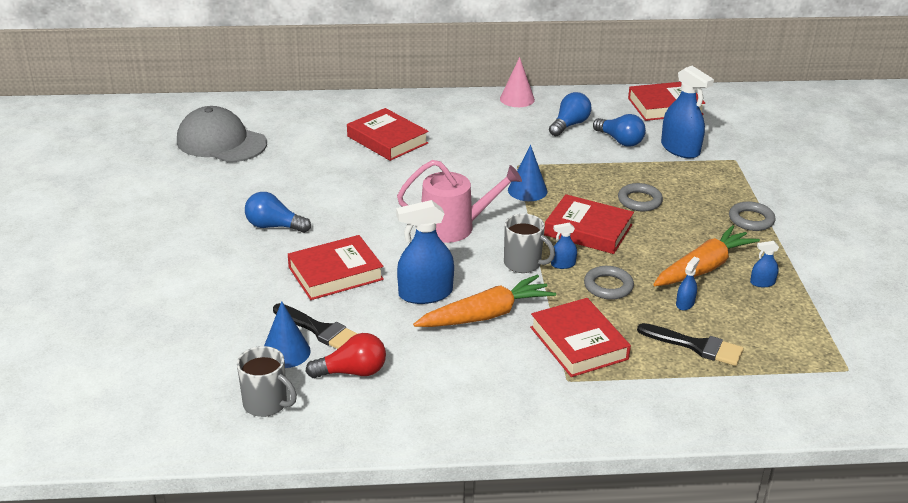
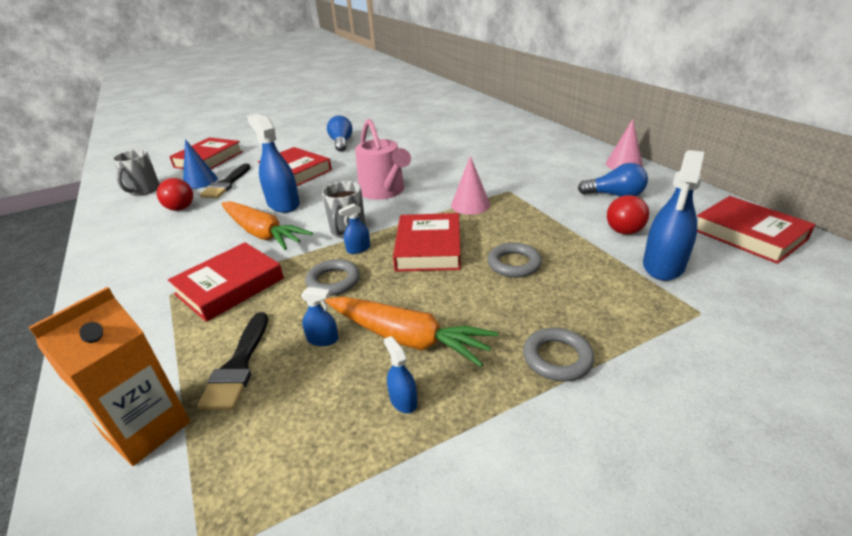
camera: 70 degrees right, 0 degrees up
(221, 142) = (426, 108): grey cap -> none
(387, 140) = (486, 142): red book -> red book (209, 159)
(527, 190) = (470, 205): blue cone -> pink cone
(563, 264) = (358, 249): blue spray bottle -> blue spray bottle turned 90 degrees counterclockwise
(620, 141) = (624, 226): blue light bulb -> red light bulb
(744, 391) = (147, 429): none -> orange carton

